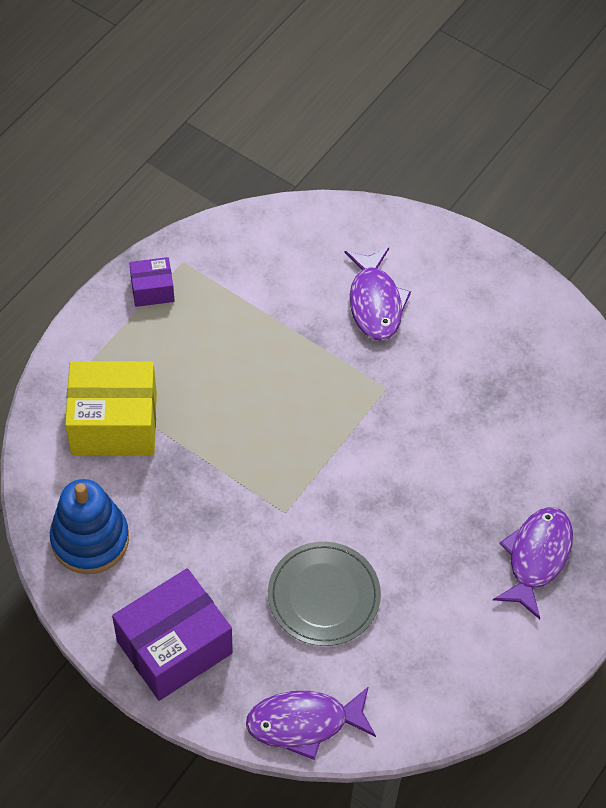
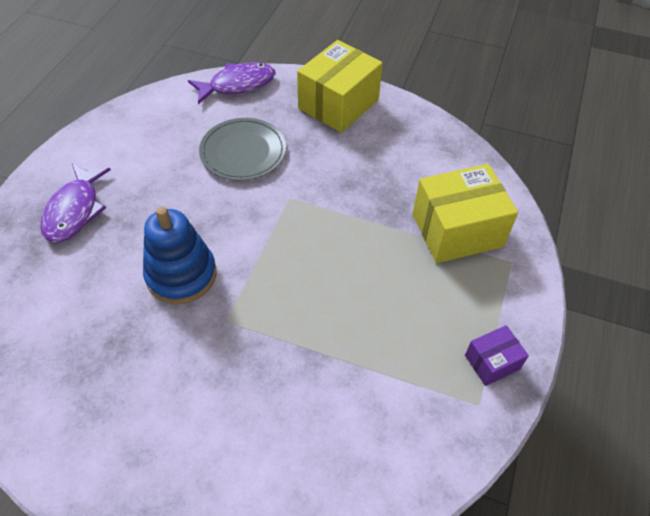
camera: 165 degrees right, 5 degrees down
(90, 539) = (429, 149): blue stacking toy -> blue stacking toy (181, 275)
(174, 647) = (338, 104): purple box -> yellow box
(375, 302) = (257, 412): purple fish -> none

